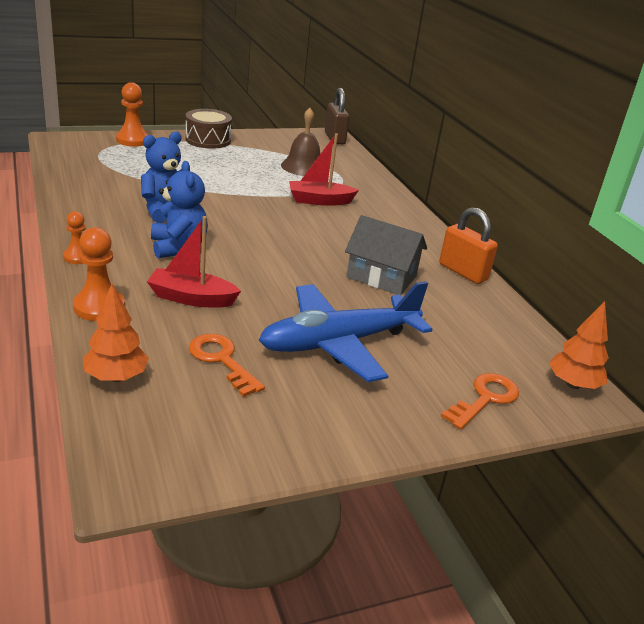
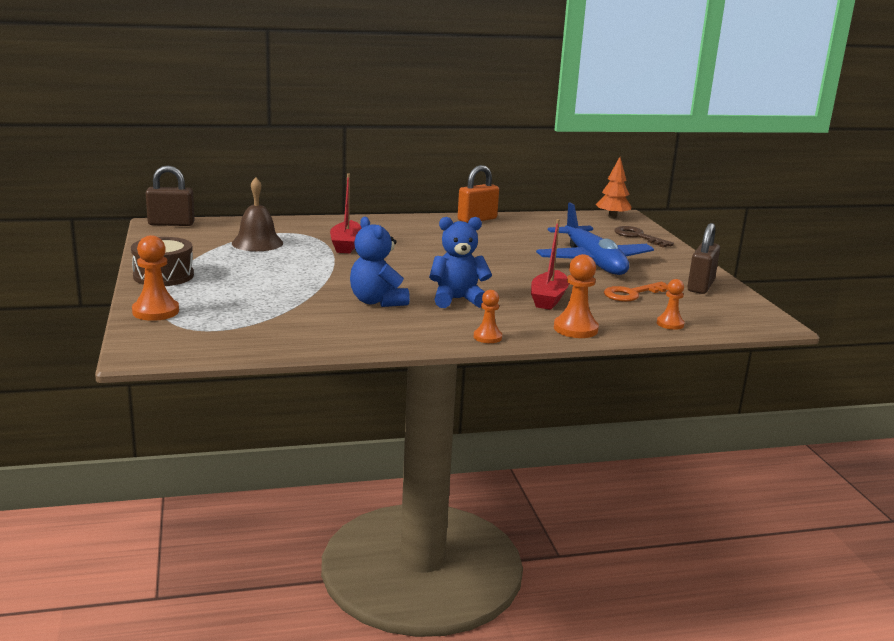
camera: 80 degrees left, 10 degrees down
(116, 377) = (670, 324): orange tree -> orange pawn
(271, 430) = (700, 286): none -> brown padlock
(381, 277) = (492, 241): grey house -> none
(485, 399) = (638, 237): orange key -> brown key

